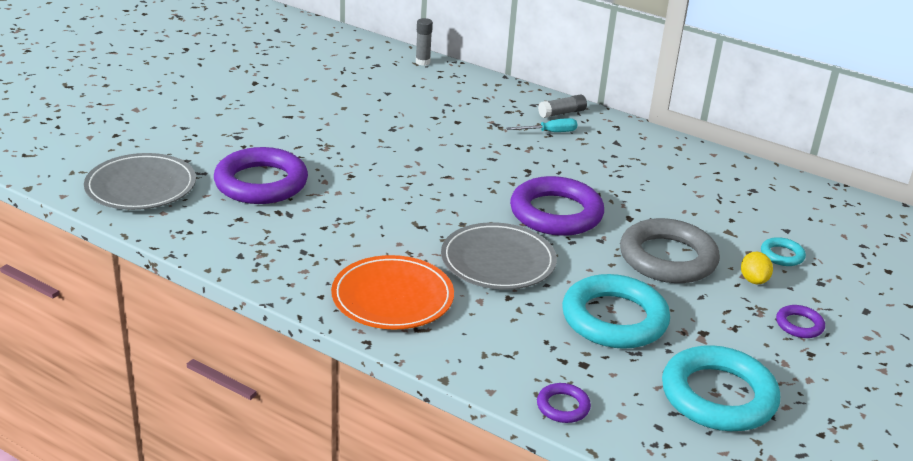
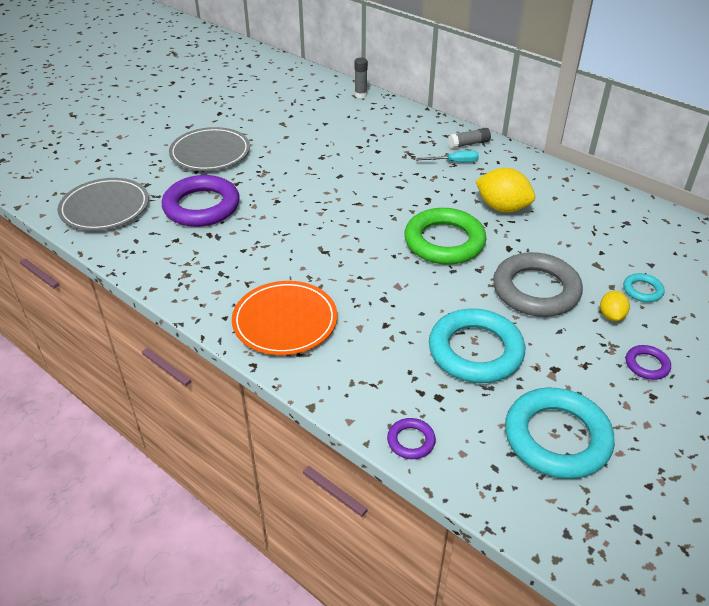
camera: 10 degrees right, 10 degrees up
(498, 261) = (384, 288): grey plate -> grey plate (210, 153)
(556, 213) = (444, 242): purple ring -> green ring
(614, 178) = (502, 208): none -> yellow lemon

